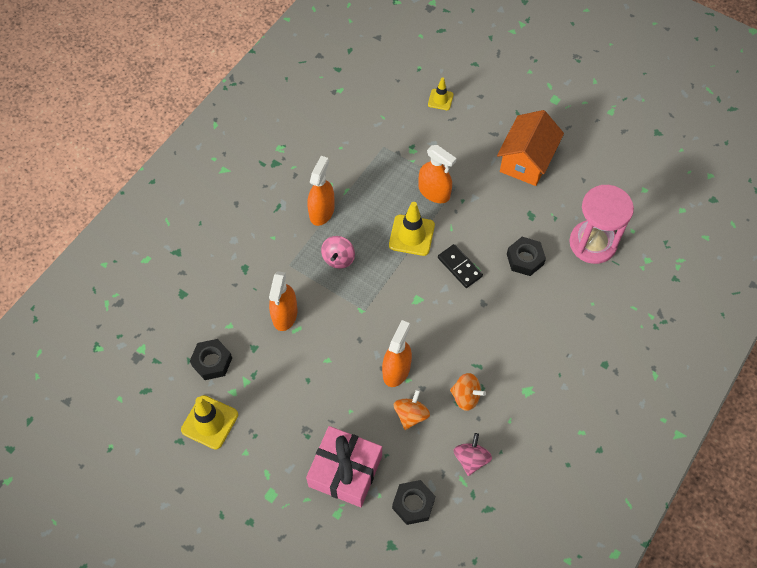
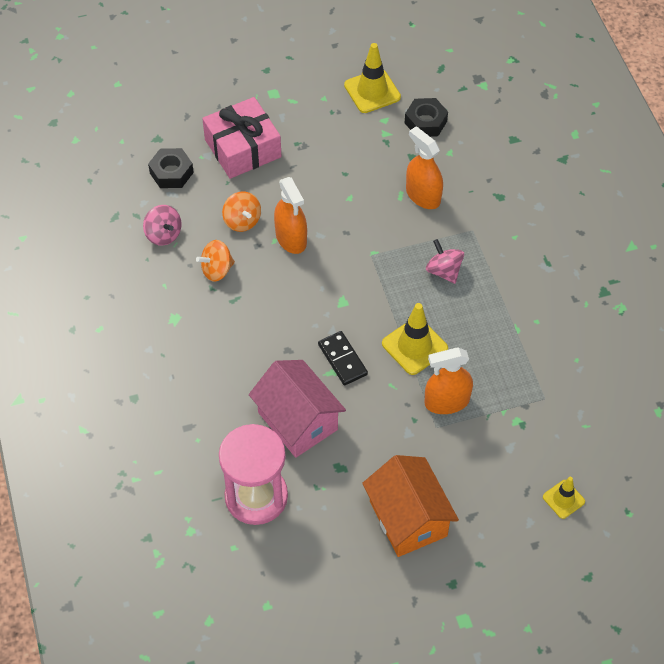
camera: 130 degrees right, 5 degrees down
(322, 211) = (509, 292): orange spray bottle -> none
(459, 267) = (342, 359): black domino -> black domino turned 60 degrees clockwise
(525, 259) = (298, 421): black nut -> pink house

